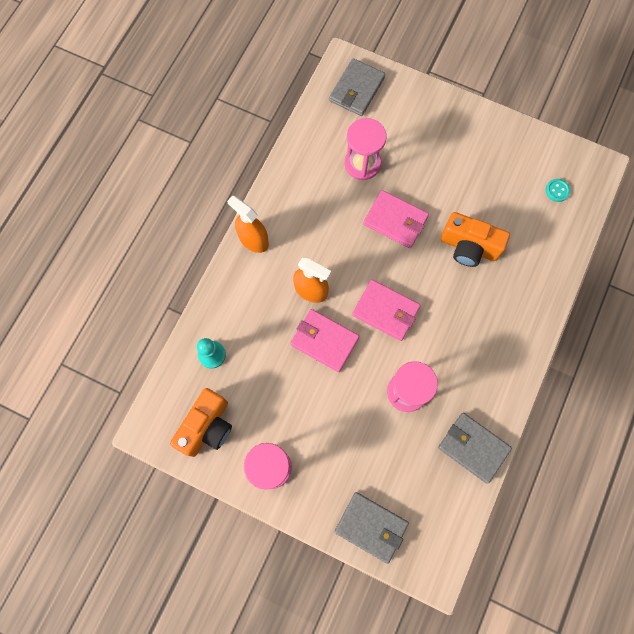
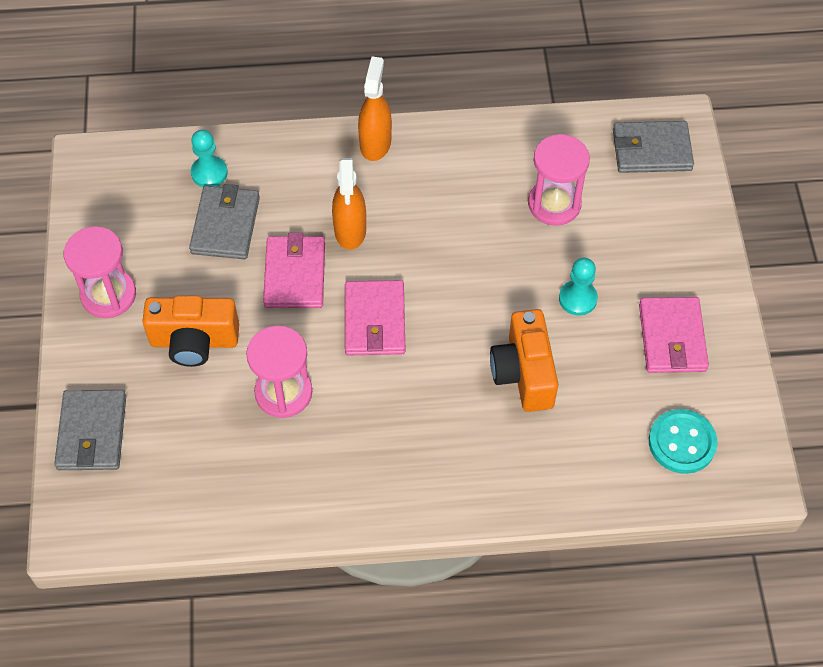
camera: 60 degrees right, 15 degrees down
(207, 427) = (122, 210): orange camera -> orange camera (194, 341)
(395, 220) = (503, 275): pink wallet -> pink wallet (672, 338)
(435, 189) = (577, 299): none -> turquoise pawn
(473, 447) = (254, 501): grey wallet -> grey wallet (225, 225)
(557, 190) = (682, 442): turquoise button -> turquoise button, size x1.79

